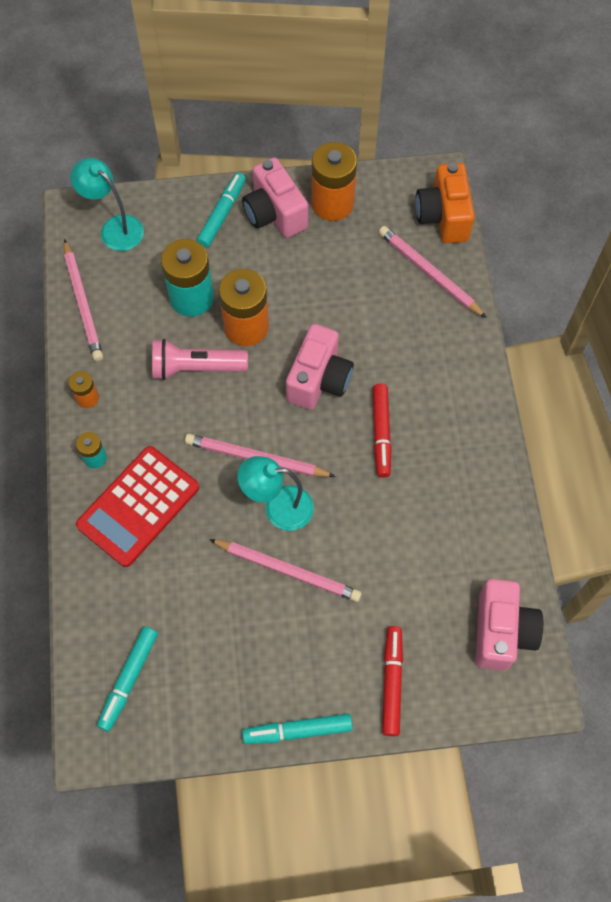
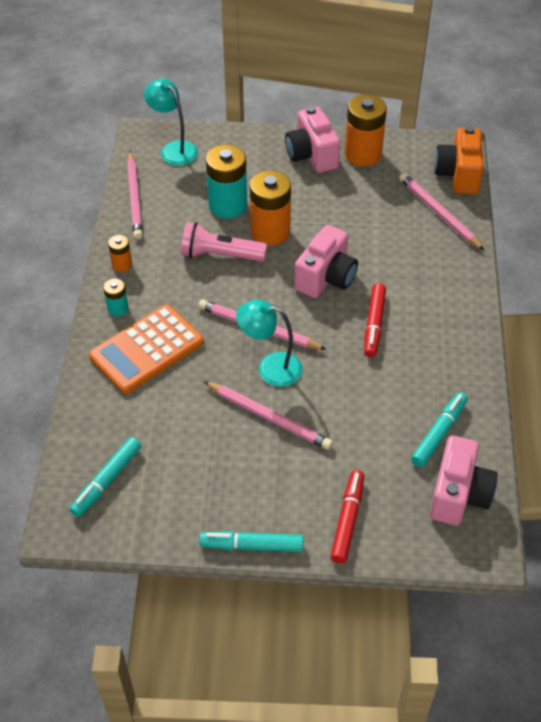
camera: 10 degrees right, 15 degrees down
(138, 506) = (147, 349): red calculator -> orange calculator
(222, 214) = (266, 150): turquoise marker -> turquoise marker (439, 433)

